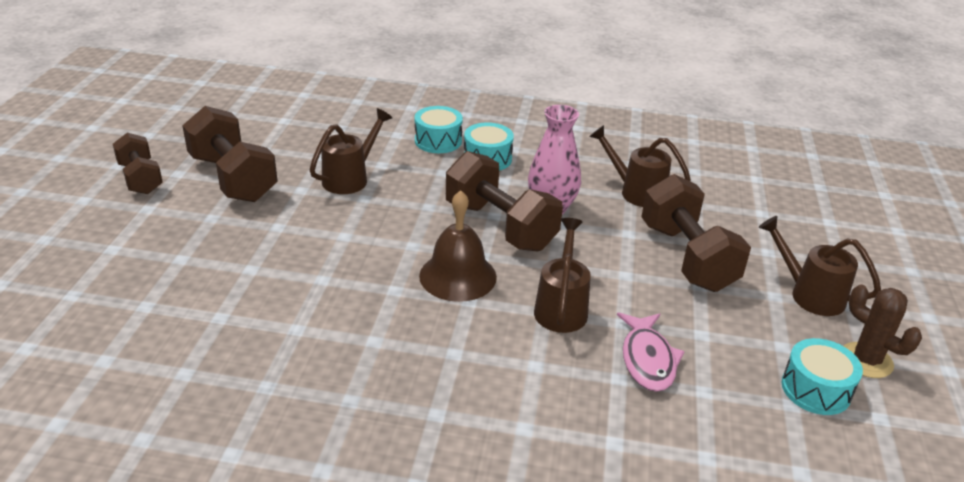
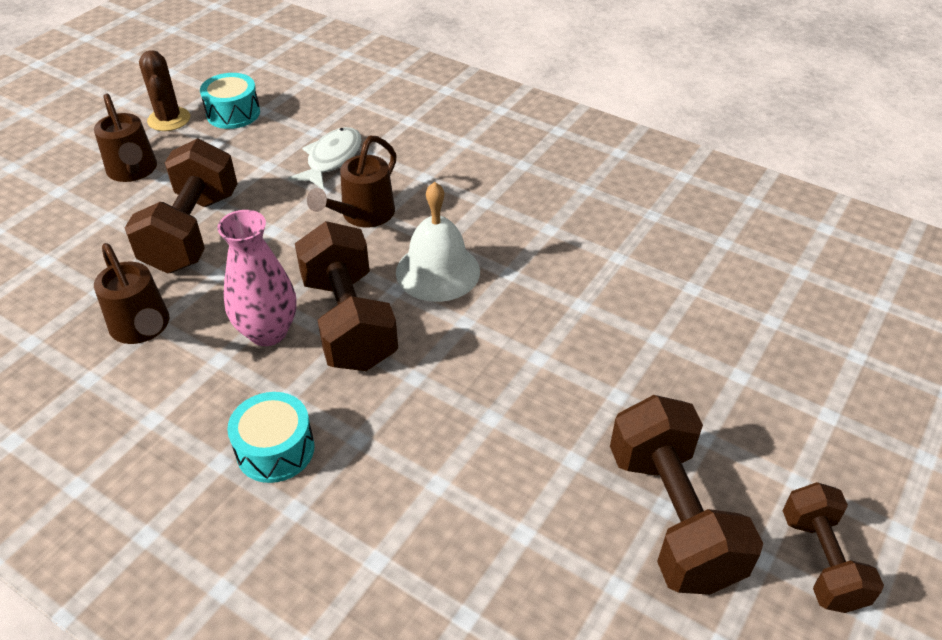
camera: 155 degrees left, 10 degrees up
(350, 178) = (496, 464): brown watering can -> none
(438, 141) = (320, 518): turquoise drum -> none
(458, 276) = (438, 271): brown bell -> white bell
(647, 359) = (332, 159): pink fish -> white fish

